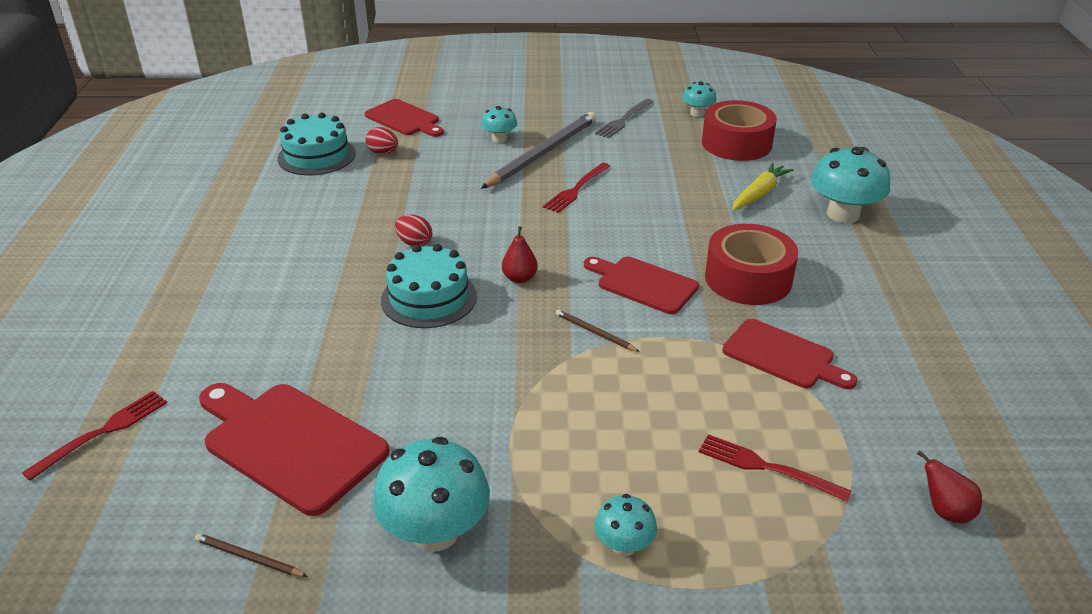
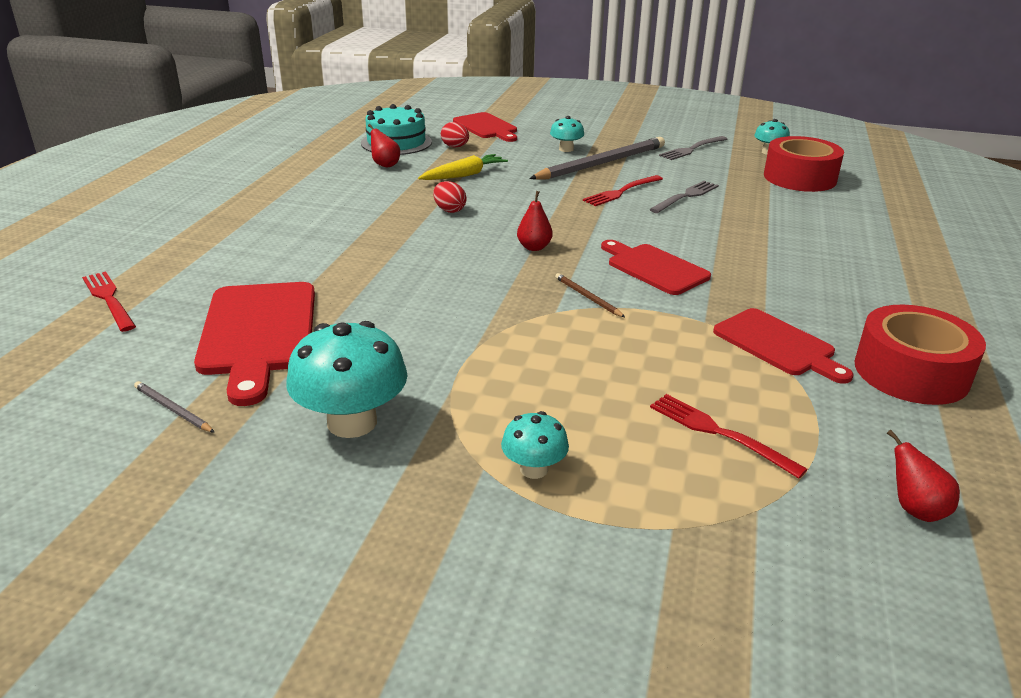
camera: 15 degrees right, 5 degrees down
(103, 432) = (108, 299): red fork -> red fork turned 90 degrees counterclockwise
(248, 557) = (173, 409): brown pencil -> grey pencil
(290, 443) = (258, 333): red cutting board -> red cutting board turned 150 degrees counterclockwise
(318, 190) = (385, 165): none -> red pear
(429, 298) = (441, 250): turquoise cake -> none
(640, 185) = (686, 196): none -> grey fork
(748, 278) = (766, 279): red tape -> red tape (911, 372)
(759, 194) = (807, 217): yellow carrot -> yellow carrot (464, 175)
(843, 214) = (893, 243): turquoise mushroom -> none

